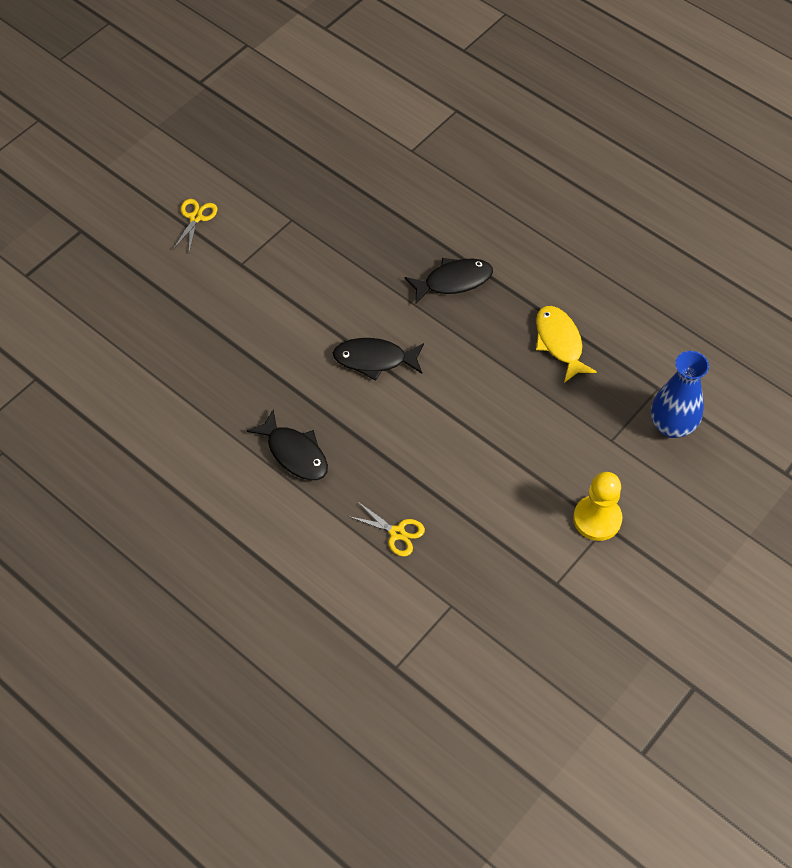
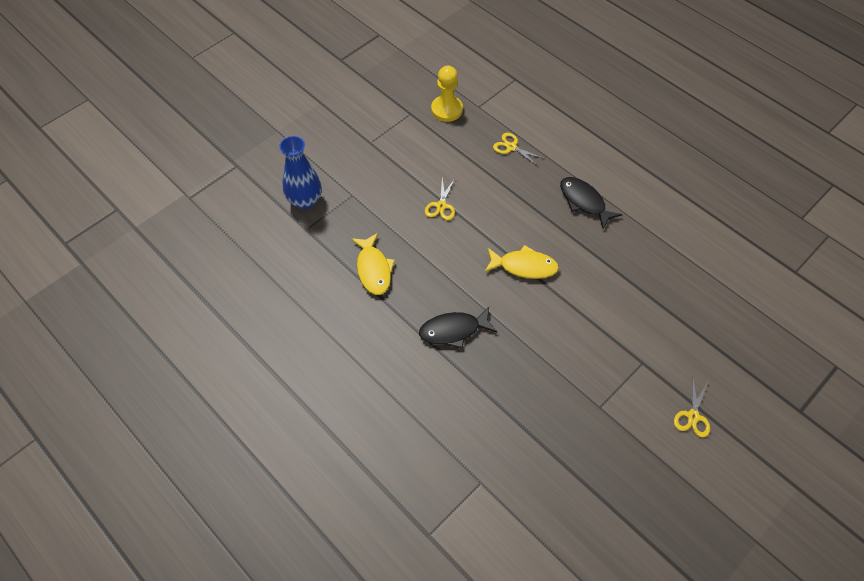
camera: 175 degrees left, 0 degrees up
(374, 359) = (524, 266): black fish -> yellow fish
(488, 432) = (441, 206): none -> yellow scissors
(597, 519) = (375, 146): yellow pawn -> yellow pawn (446, 110)

